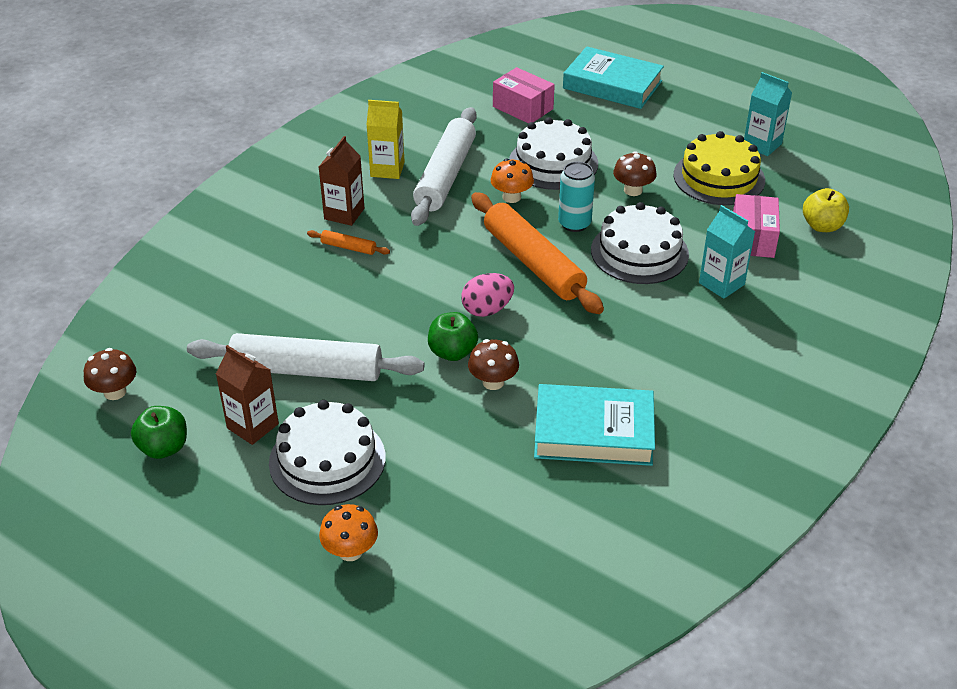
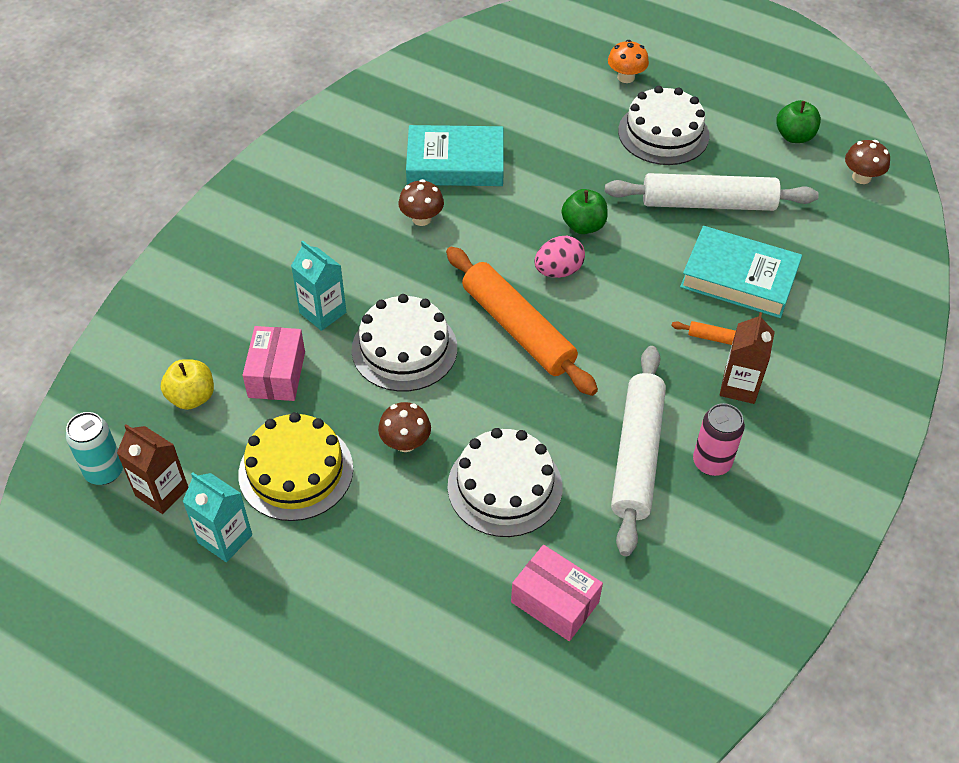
camera: 175 degrees right, 10 degrees up
(252, 426) = (733, 155): brown carton -> brown carton (162, 492)
(387, 169) = (711, 462): yellow carton -> pink can
(493, 382) = (543, 200): brown mushroom -> brown mushroom (421, 218)
(511, 197) = (551, 423): orange mushroom -> none
(574, 223) = (475, 385): turquoise can -> turquoise can (104, 471)
(612, 85) = (423, 670): turquoise book -> turquoise book (739, 278)

